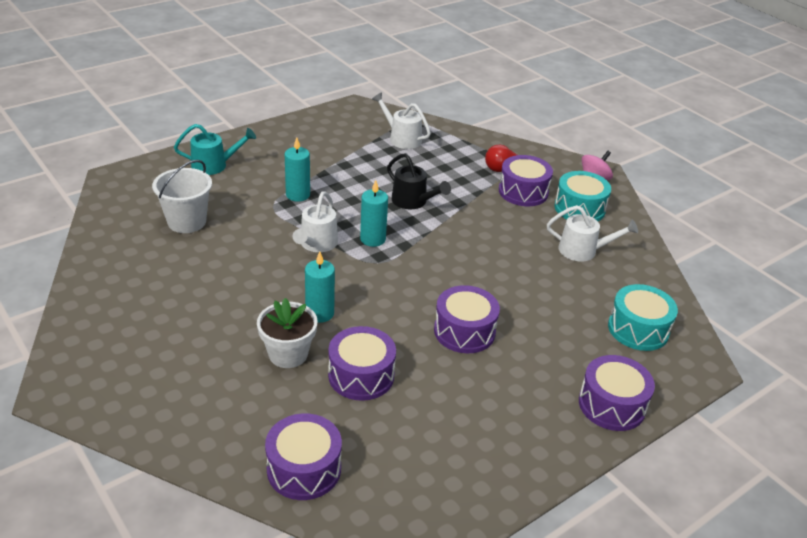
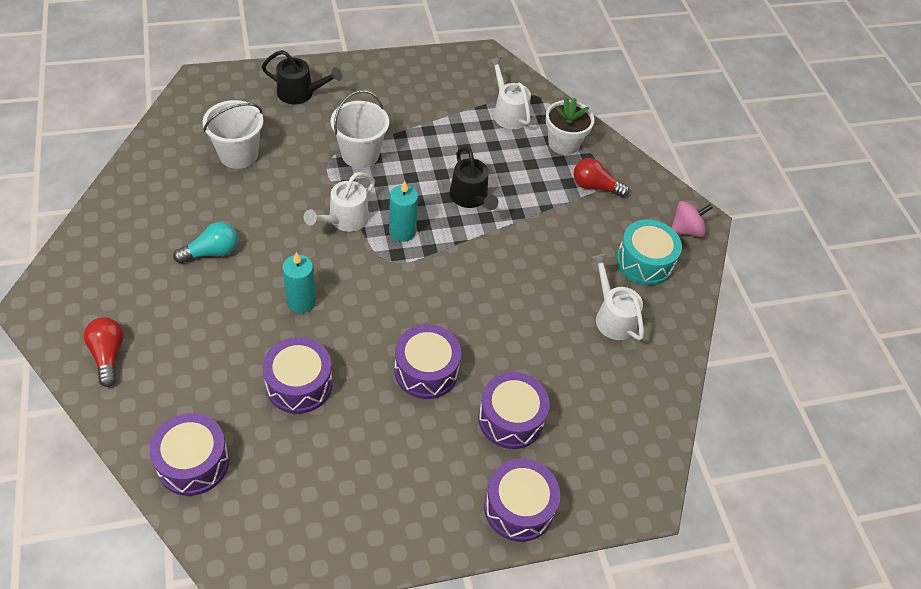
camera: 20 degrees right, 15 degrees up
(160, 409) = (108, 355): none -> red light bulb
(210, 300) = (212, 252): none -> turquoise light bulb
(214, 165) = (300, 93): turquoise watering can -> black watering can
(288, 354) = (247, 337): white flower pot -> white flower pot (563, 143)
(298, 195) = (360, 154): turquoise candle -> white bucket
(523, 192) = (596, 221): purple drum -> purple drum (511, 419)
(583, 250) = (612, 317): white watering can -> white watering can turned 150 degrees counterclockwise
(638, 329) = (606, 432): turquoise drum -> none

